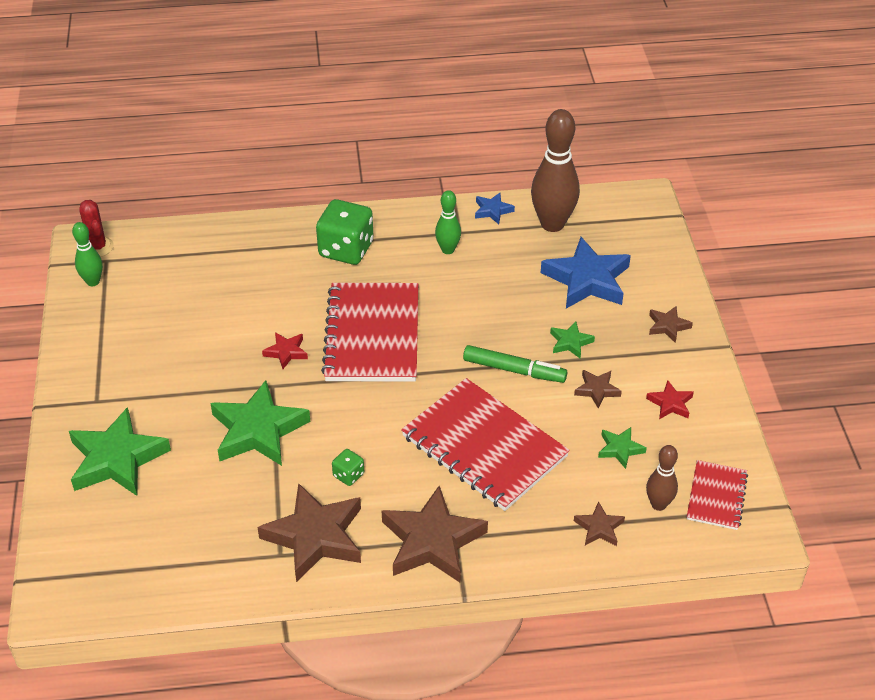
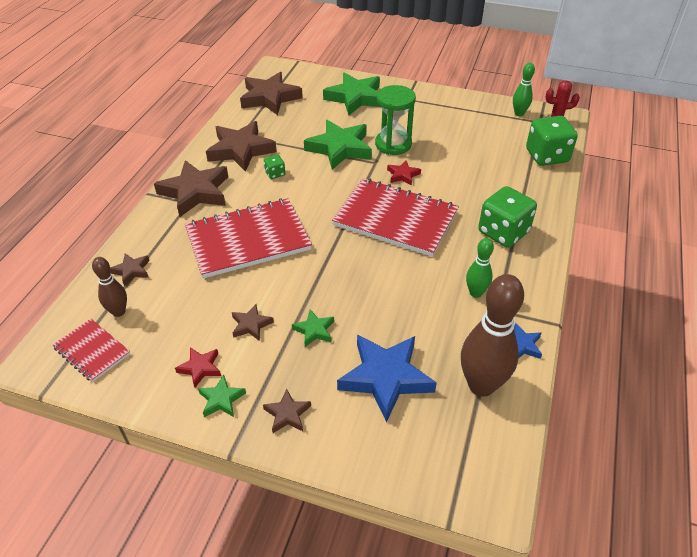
camera: 115 degrees right, 0 degrees up
(158, 566) = (270, 98): none -> brown star
(184, 242) = (547, 156): none -> green dice
(223, 380) = (393, 144): none -> green hourglass
(514, 370) = (308, 282): green marker -> none
(620, 449) = (184, 312): green star -> green star (221, 399)

